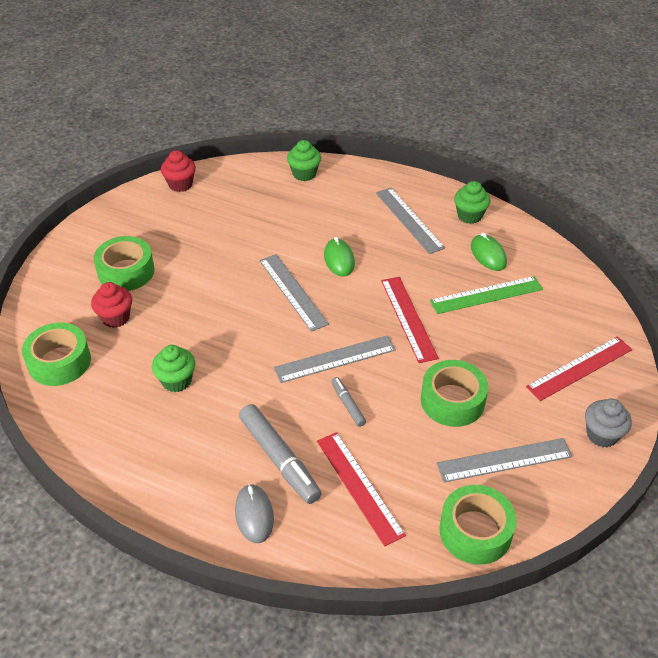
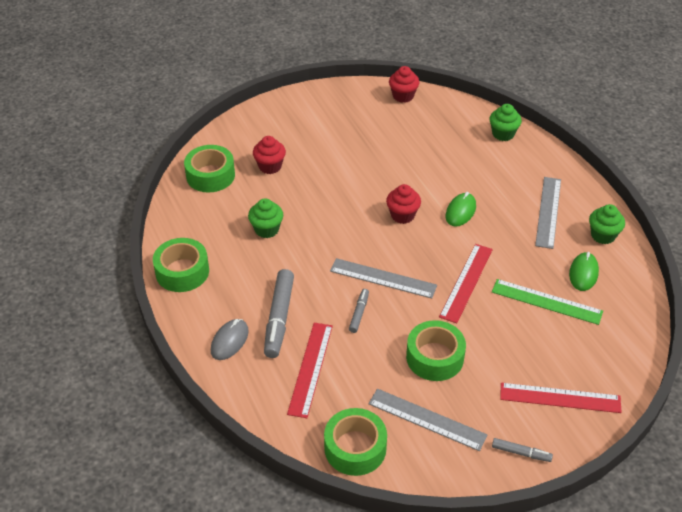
camera: 40 degrees right, 0 degrees up
(126, 271) = (306, 139): green tape -> green tape (182, 272)
(292, 292) = (402, 215): grey ruler -> red cupcake
(602, 435) = (521, 453): grey cupcake -> grey marker

